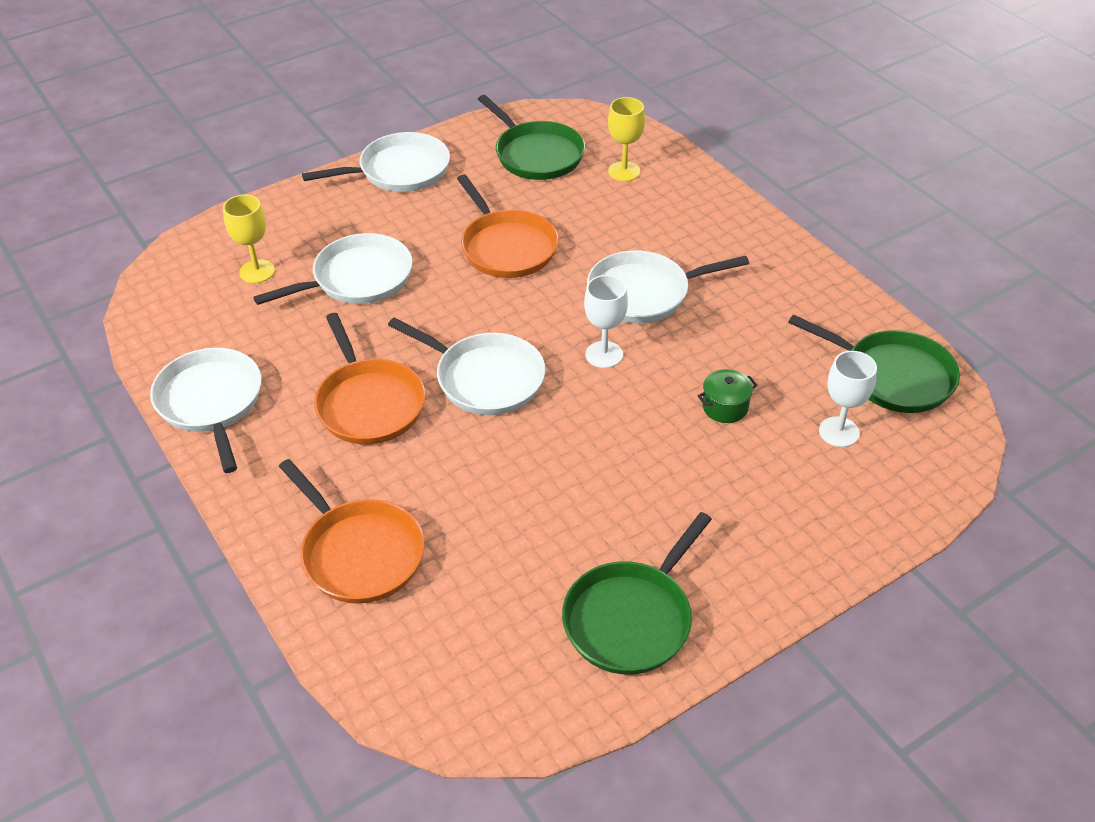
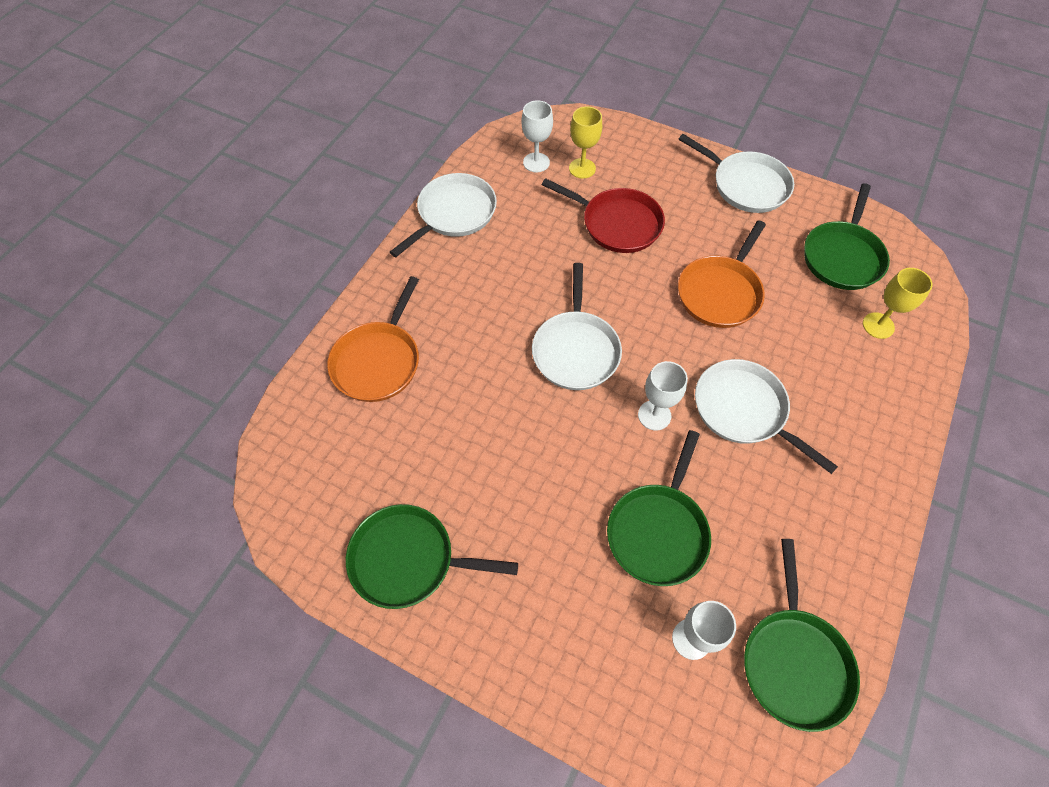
camera: 60 degrees right, 15 degrees up
(209, 303) = (536, 162): none -> white goblet
(358, 278) = (617, 224): white pan -> red pan
(369, 404) = (506, 295): orange pan -> none
(725, 407) = (658, 531): green pot -> green pan

